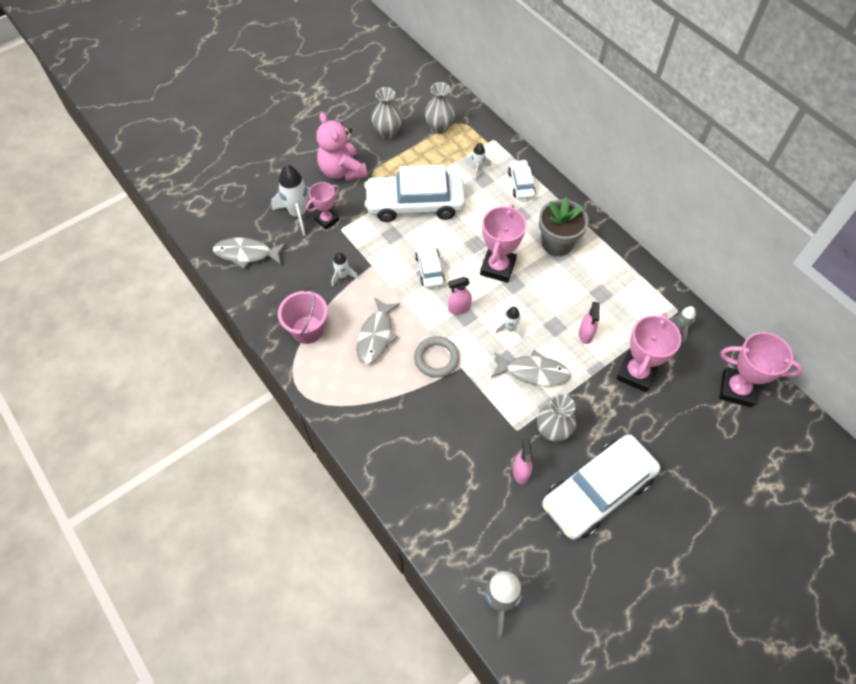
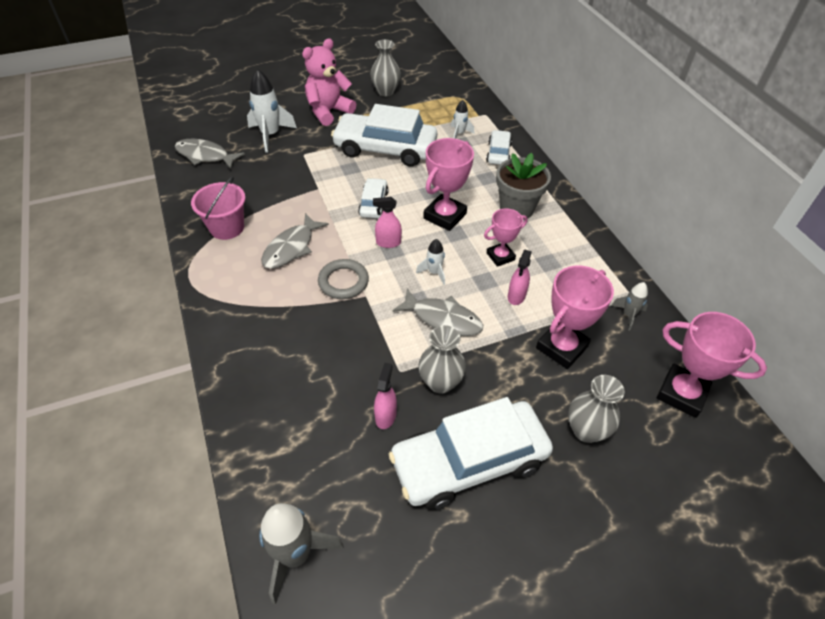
camera: 15 degrees right, 10 degrees down
(327, 220) = (294, 145): pink trophy -> pink trophy (500, 256)
(342, 171) = (328, 111): pink teddy bear -> pink teddy bear turned 60 degrees clockwise
(342, 276) = (285, 191): white rocket -> none
(439, 127) = (436, 96): grey vase -> grey vase (586, 430)

